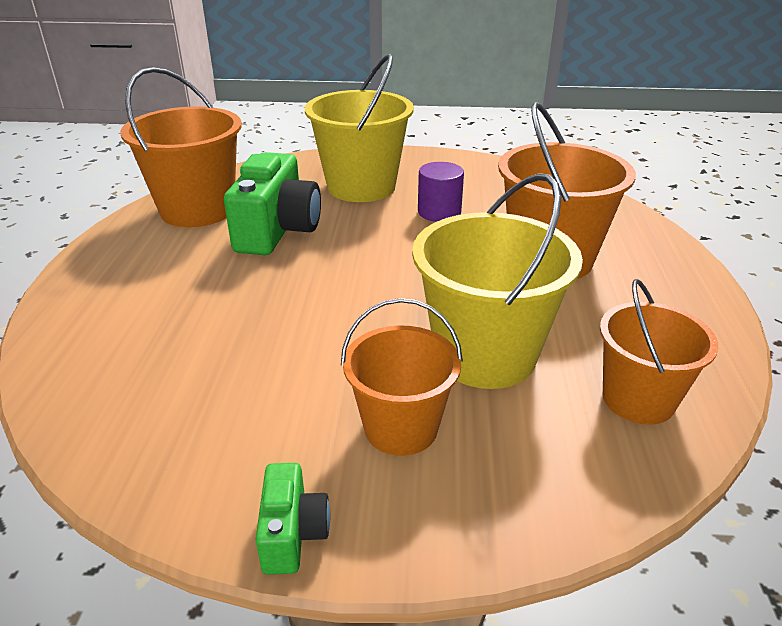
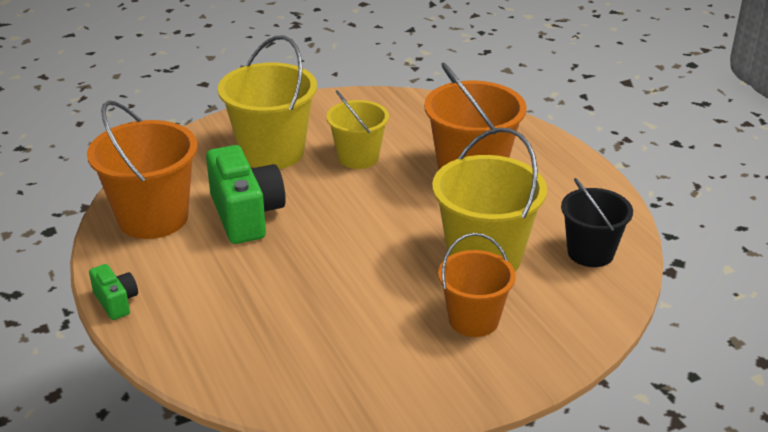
camera: 30 degrees left, 0 degrees up
(293, 534) = (467, 395): green camera -> green camera (116, 302)
(439, 212) = (358, 157): purple cylinder -> yellow bucket
(638, 399) = (590, 252): orange bucket -> black bucket

